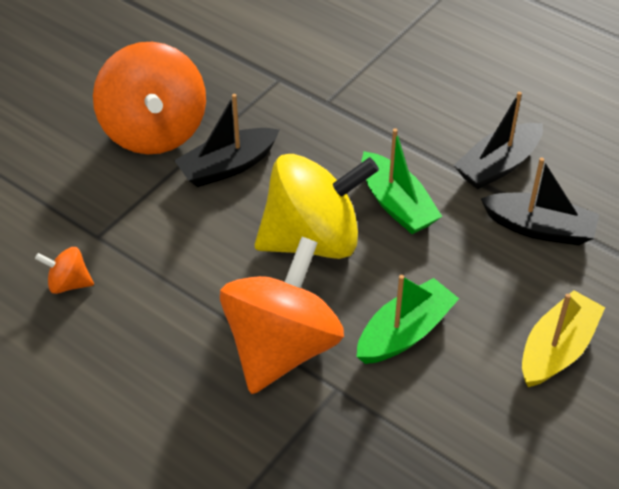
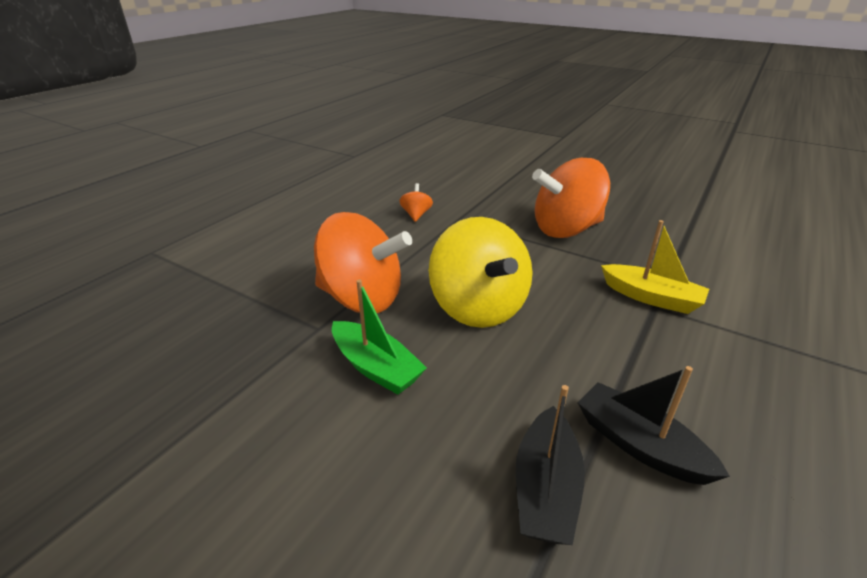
camera: 85 degrees right, 15 degrees down
(227, 166) = (545, 261): black boat -> none
(396, 204) = (539, 357): green boat -> none
(557, 349) = (349, 500): yellow boat -> yellow boat (651, 297)

